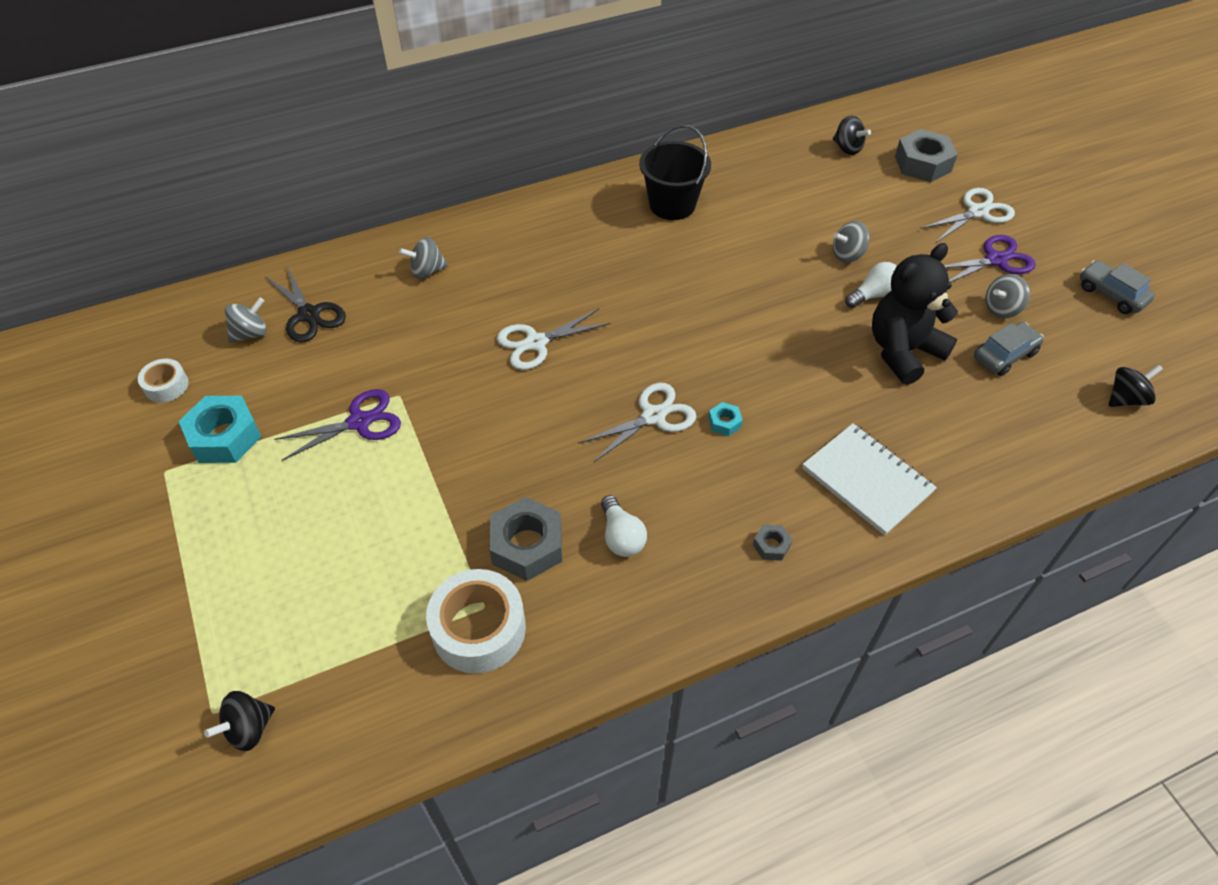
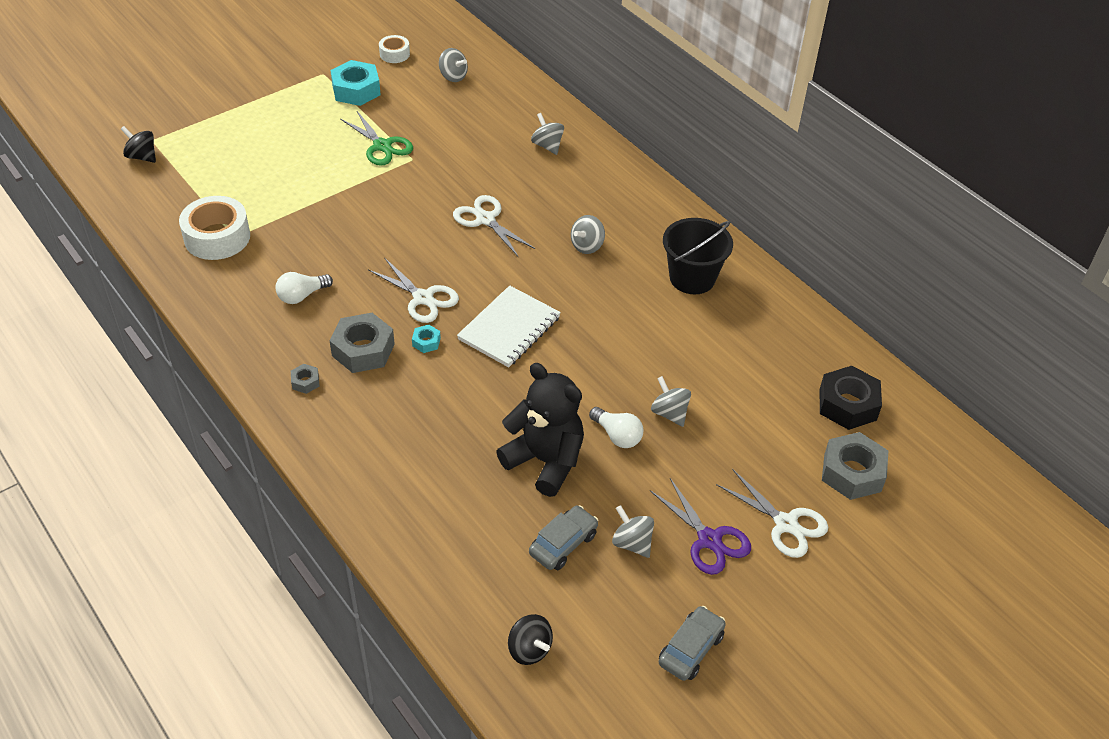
camera: 75 degrees right, 5 degrees down
(309, 314) = (480, 98): black scissors -> none
(359, 422) = (382, 146): purple scissors -> green scissors
(527, 545) = (287, 248): grey nut -> grey nut (363, 350)
(605, 269) = (587, 246): none -> grey spinning top
(847, 148) = (847, 404): black spinning top -> black nut
(867, 480) = (382, 439): white notebook -> white notebook (509, 328)
(1004, 355) = (563, 544): grey car -> grey car turned 90 degrees counterclockwise

